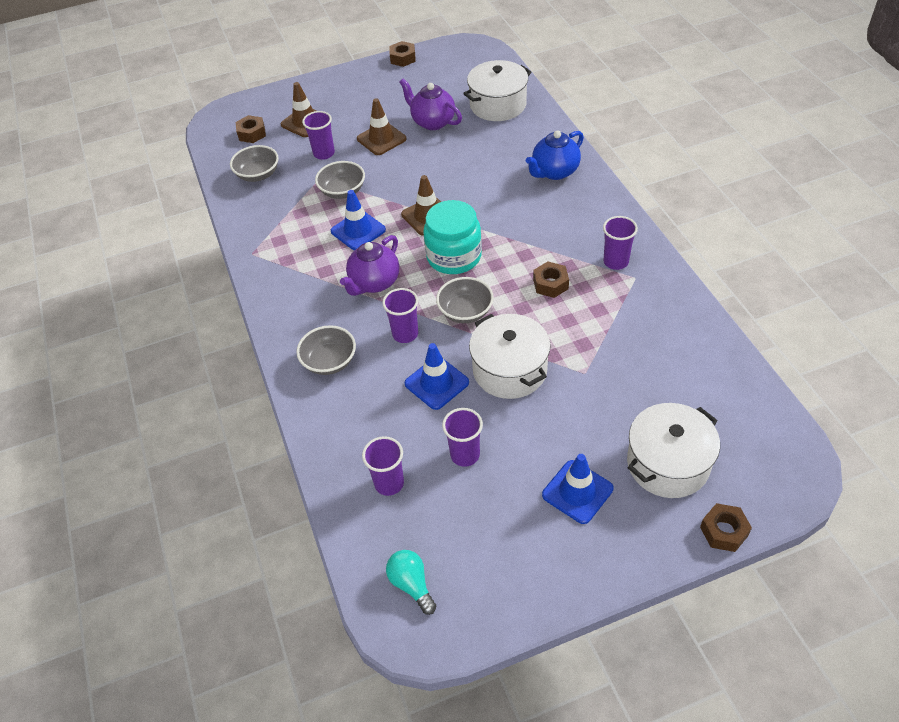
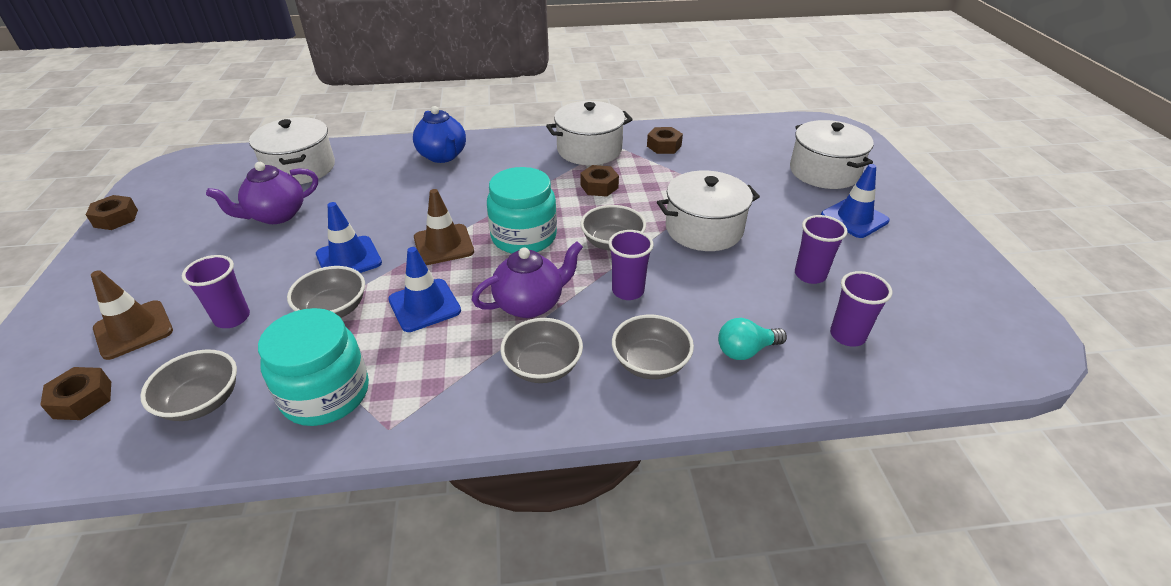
camera: 80 degrees left, 10 degrees down
(272, 218) = (326, 394): none -> turquoise jar
(314, 306) = (543, 366): none -> grey bowl
(374, 283) = (530, 304): purple teapot -> purple teapot turned 75 degrees counterclockwise
(381, 139) = (262, 260): brown traffic cone -> none
(411, 584) = (977, 337): turquoise light bulb -> turquoise light bulb (745, 350)
(436, 383) = (709, 279): blue traffic cone -> blue traffic cone (349, 259)
(616, 262) = (589, 150): purple cup -> white pot
(724, 531) = (888, 163): brown nut -> brown nut (664, 146)

